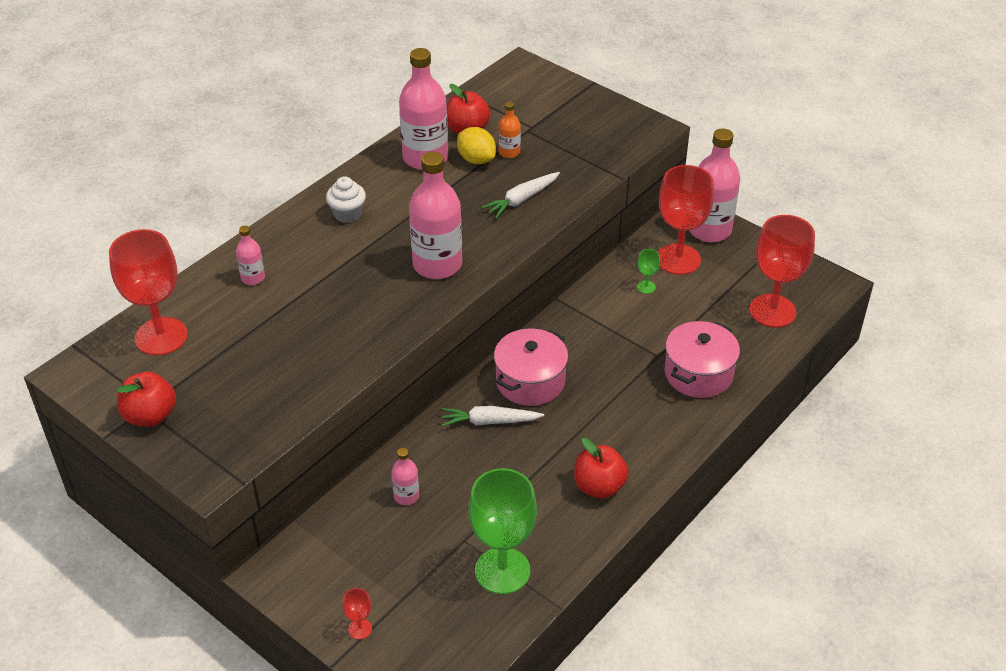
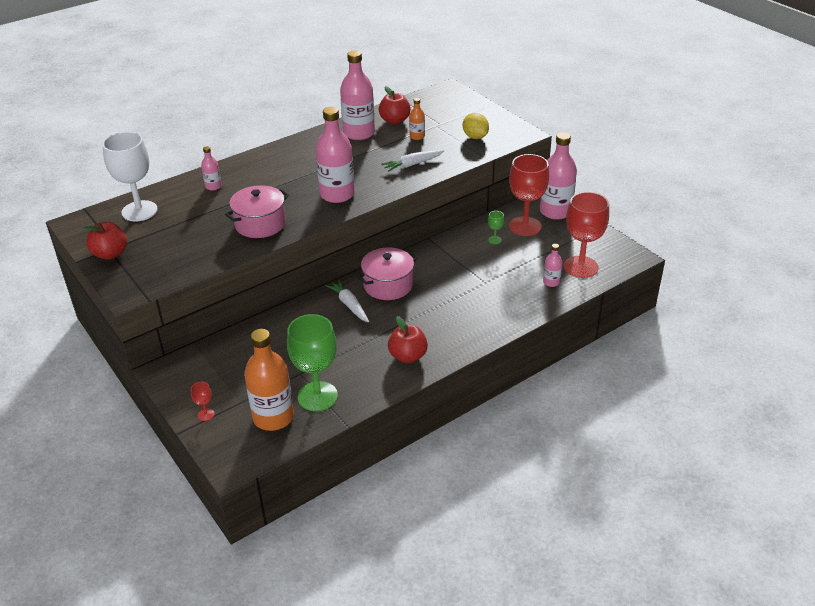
camera: 15 degrees right, 5 degrees down
(161, 336) = (139, 211): red goblet -> white goblet
(347, 214) = (292, 158): white cupcake -> none
(406, 496) = (273, 340): pink bottle -> pink bottle (551, 282)
(455, 614) = (273, 417): none -> orange bottle
(476, 159) = (392, 138): yellow lemon -> yellow lemon (475, 137)
(489, 421) = (349, 305): white carrot -> white carrot turned 45 degrees clockwise
(698, 373) = (509, 298): pink pot -> pink pot (260, 224)

